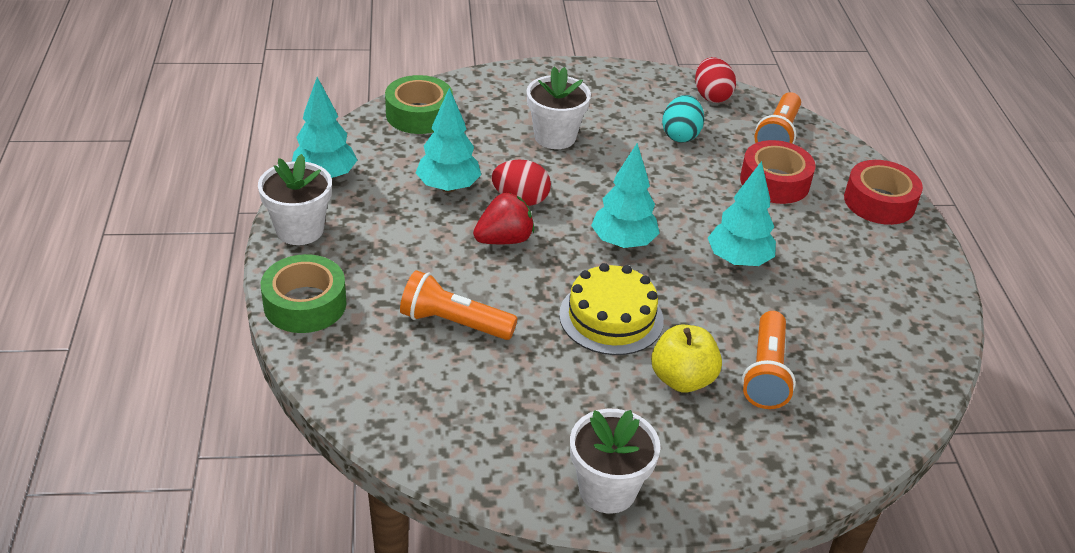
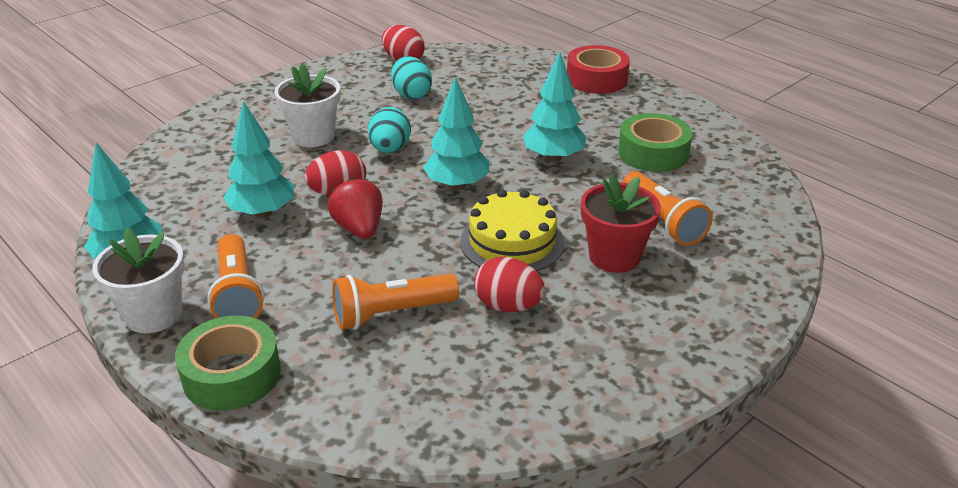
camera: 35 degrees left, 5 degrees down
(419, 114) = (170, 170): green tape -> green tape (653, 153)
(504, 240) = (359, 229): red strawberry -> red strawberry turned 45 degrees counterclockwise
(546, 368) = (508, 306): none -> red egg
(604, 180) = (390, 149): none -> turquoise egg
(607, 489) = (661, 367): white flower pot -> none
(682, 379) = (614, 256): yellow apple -> red flower pot
(774, 182) = (515, 96): red tape -> none
(778, 135) = (481, 66): orange flashlight -> orange flashlight (238, 294)

